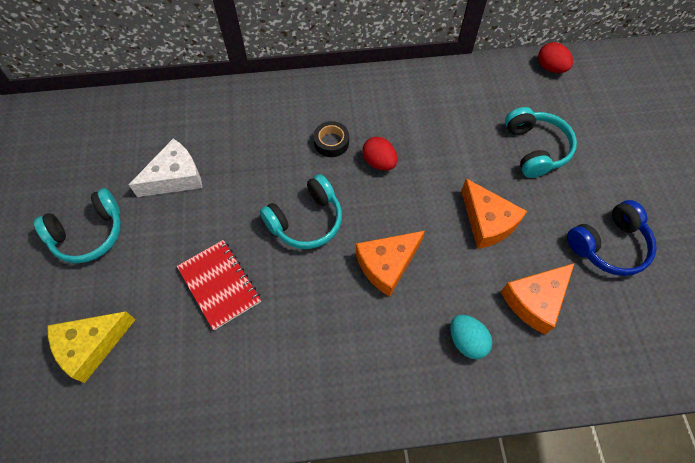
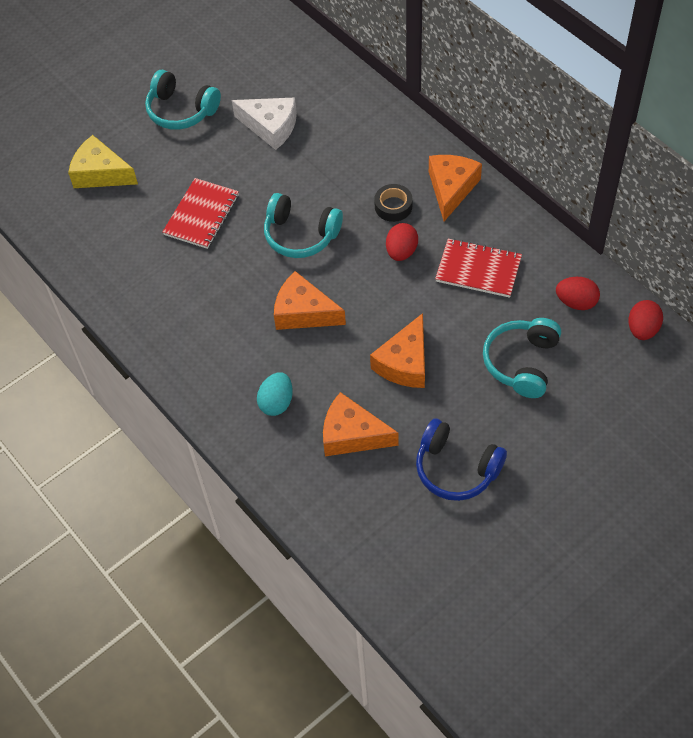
camera: 60 degrees right, 5 degrees down
(346, 98) = (451, 189): none -> orange cheese
(433, 125) = (478, 270): none -> red notebook
(503, 88) = (576, 302): none -> red egg
(535, 149) = (521, 363): turquoise headphones -> turquoise headphones turned 150 degrees clockwise

